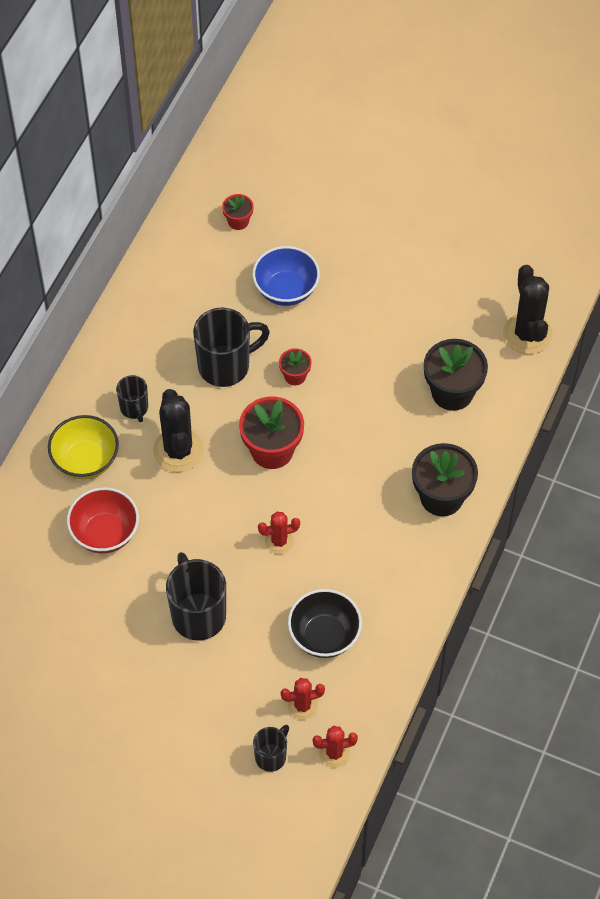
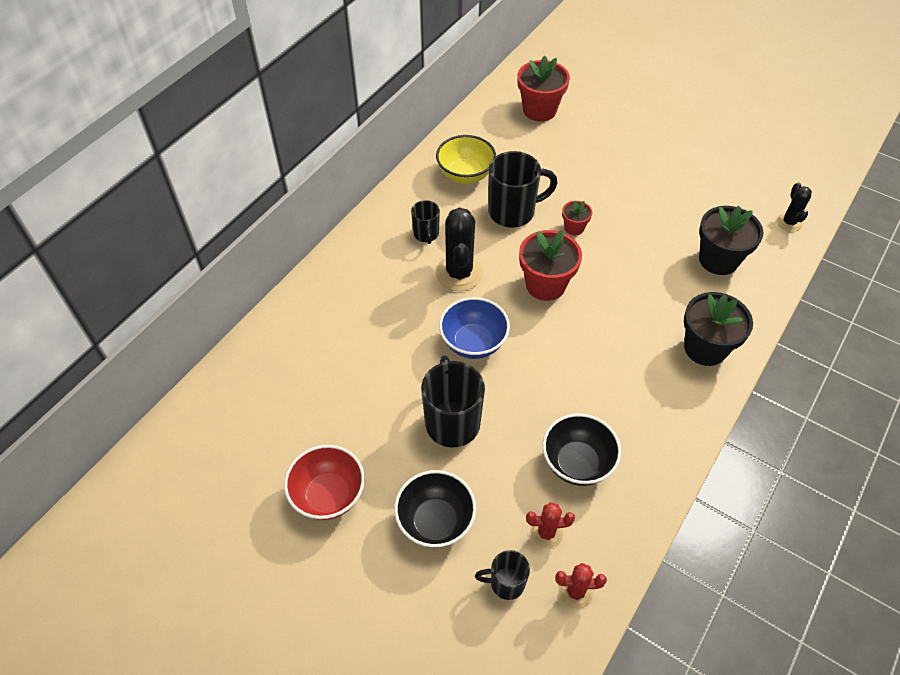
camera: 10 degrees right, 5 degrees down
(86, 461) = (373, 270): yellow bowl -> yellow bowl (465, 175)
(105, 533) = (377, 334): red bowl -> red bowl (328, 495)
(198, 712) = (435, 521): none -> black bowl
(238, 221) = (539, 110): red flower pot -> red flower pot, size x1.93
(271, 756) = (506, 583): black mug -> black mug turned 135 degrees counterclockwise
(279, 541) = (542, 365): red cactus -> none
(286, 290) = (574, 163): blue bowl -> blue bowl (473, 343)
(527, 334) = (789, 222): black cactus -> black cactus, size x0.56

